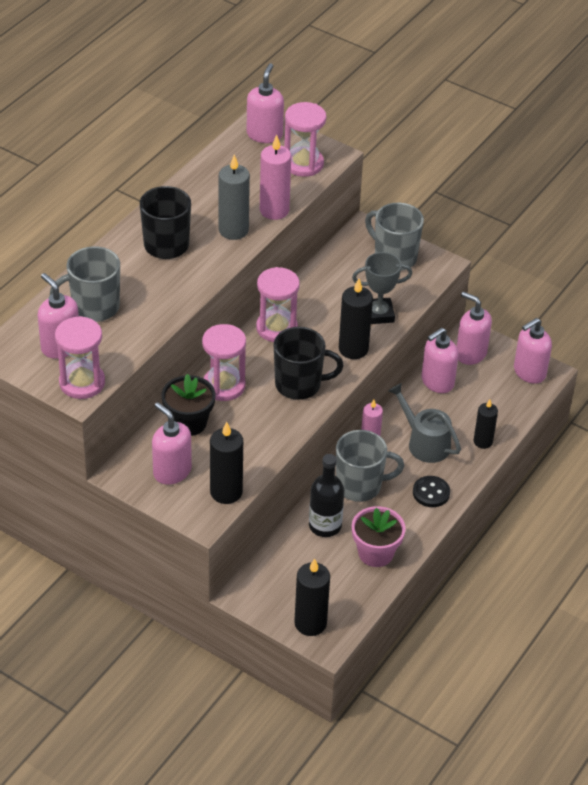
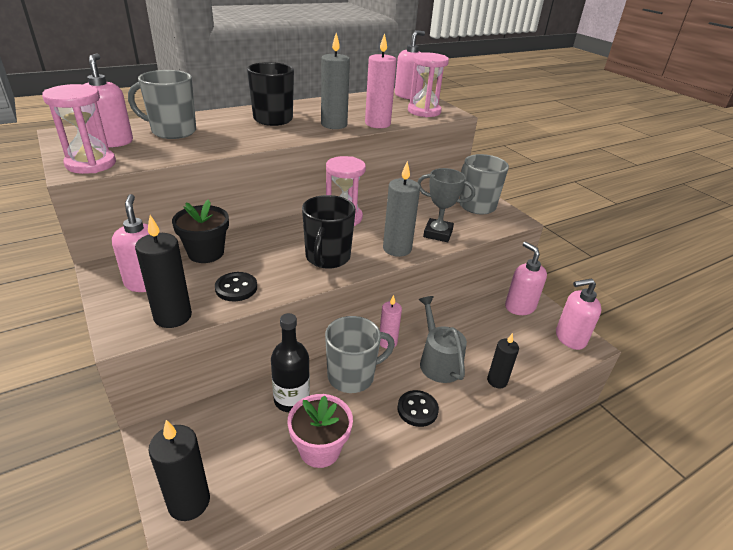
camera: 25 degrees right, 10 degrees down
(224, 386) = (263, 239): pink hourglass -> none
(250, 447) = (236, 288): none -> black button
(299, 385) = (327, 258): black mug -> black mug turned 75 degrees clockwise
(353, 349) = (397, 249): black candle -> grey candle
(360, 486) = (352, 376): grey mug -> grey mug turned 45 degrees counterclockwise
(437, 382) = (478, 317): pink soap dispenser -> none

